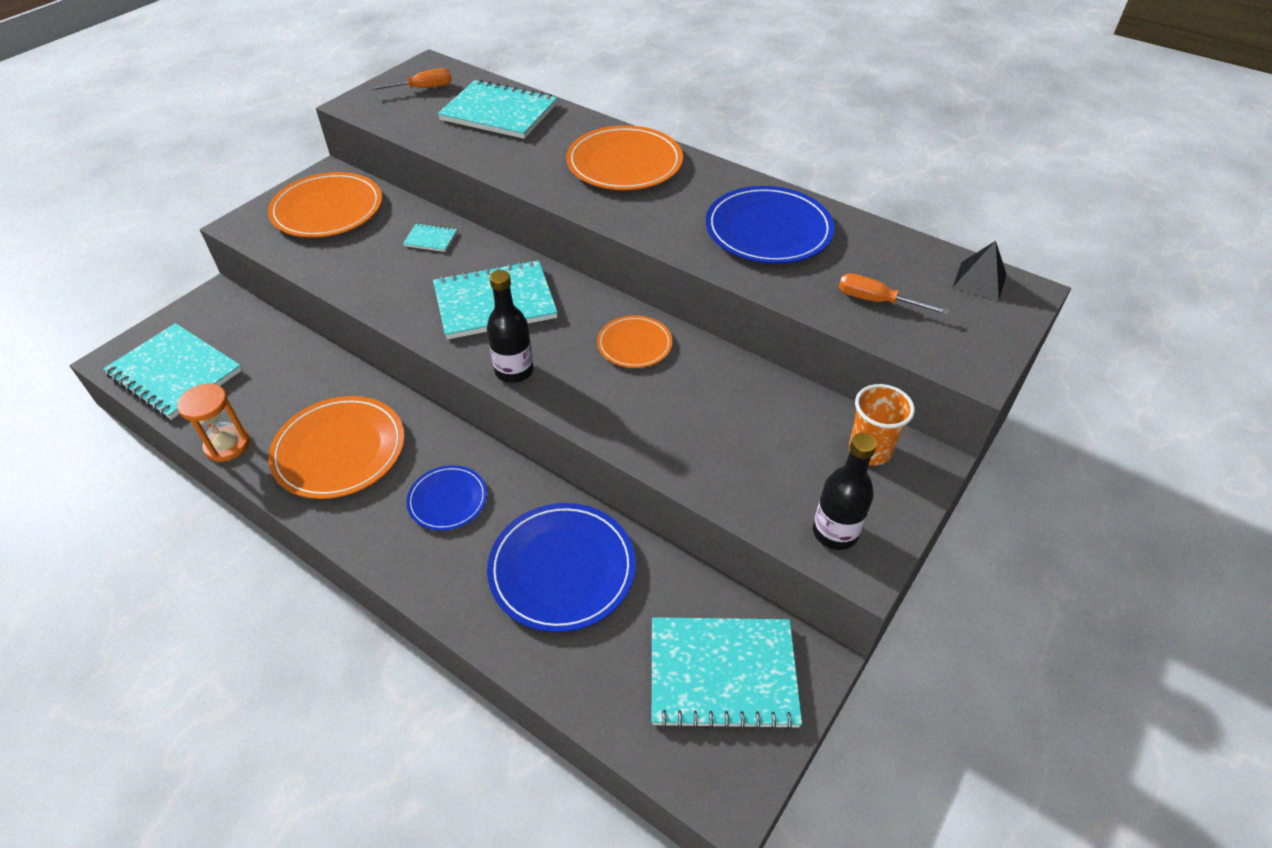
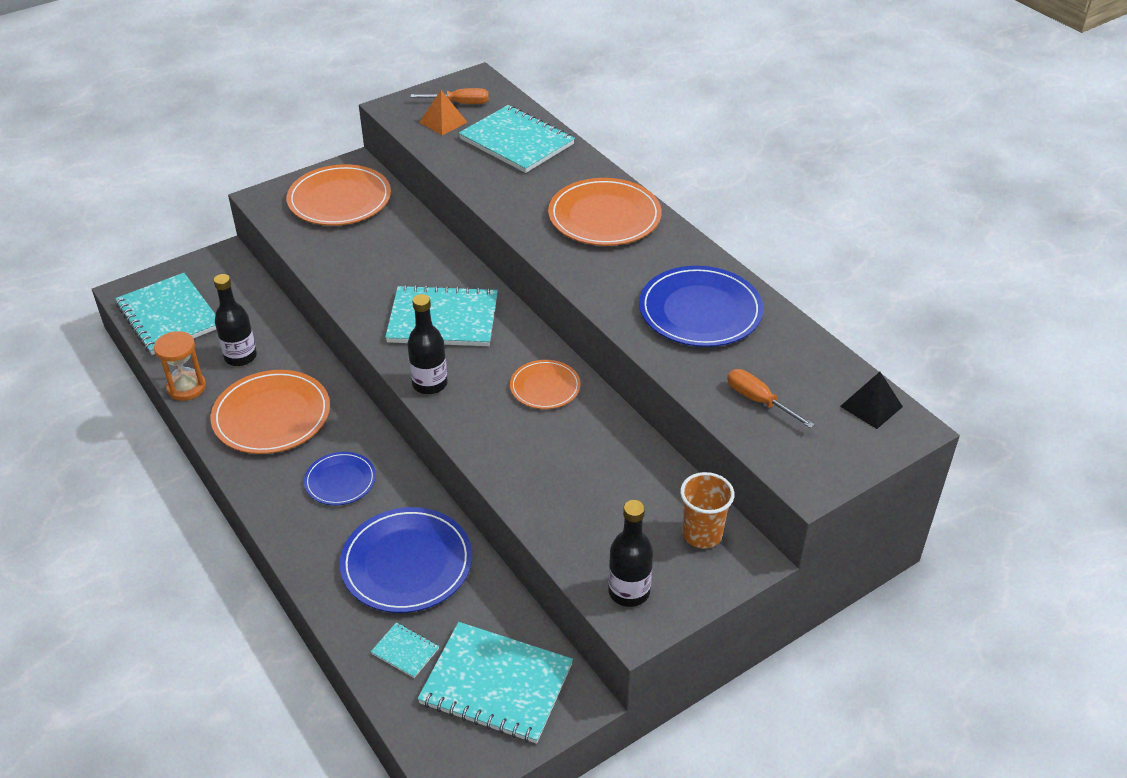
camera: 20 degrees right, 5 degrees down
(277, 396) = (240, 357): none -> black bottle
(414, 108) = (443, 122): none -> orange pyramid
(430, 239) = (415, 247): turquoise notebook -> turquoise notebook (405, 651)

